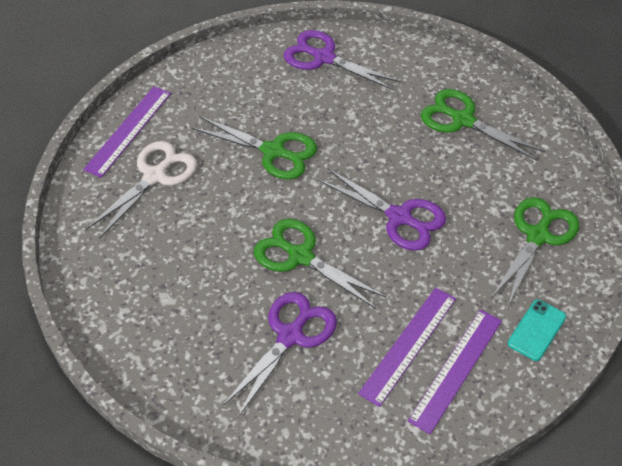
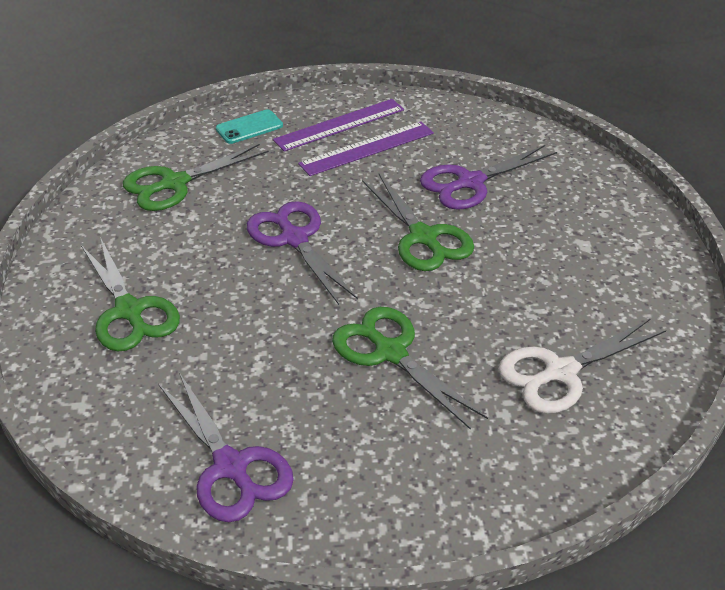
camera: 155 degrees left, 10 degrees down
(128, 130) = (581, 451): purple ruler -> none

